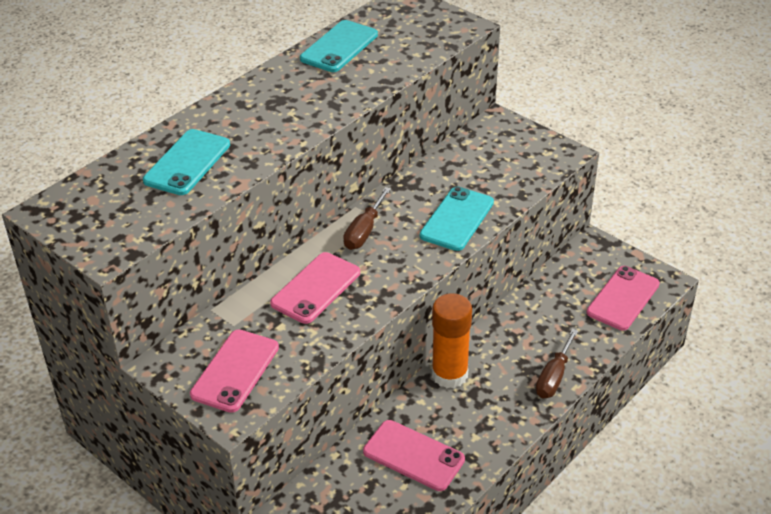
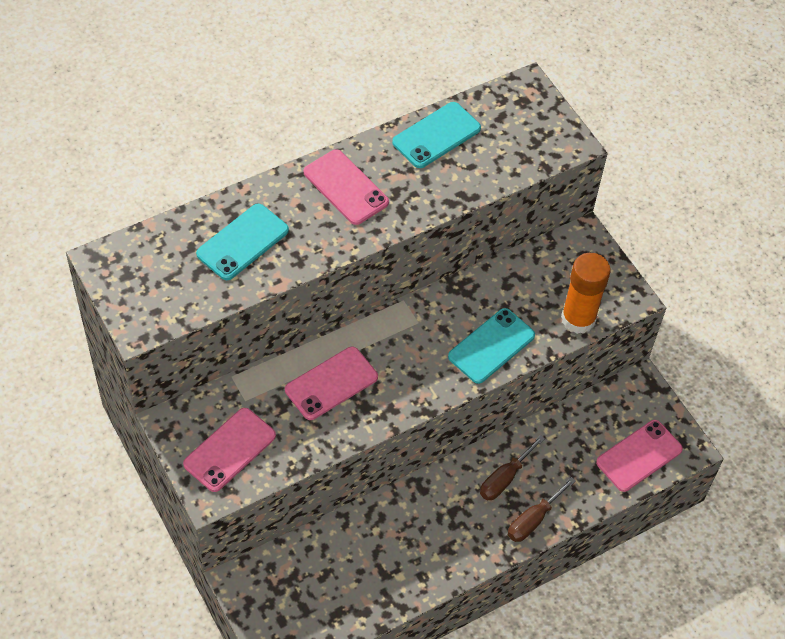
camera: 15 degrees right, 15 degrees up
(364, 231) = (399, 332): brown screwdriver -> brown screwdriver (504, 478)
(413, 455) = (373, 557): pink phone -> pink phone (345, 187)
(449, 374) = (440, 485): orange glue stick -> orange glue stick (578, 319)

